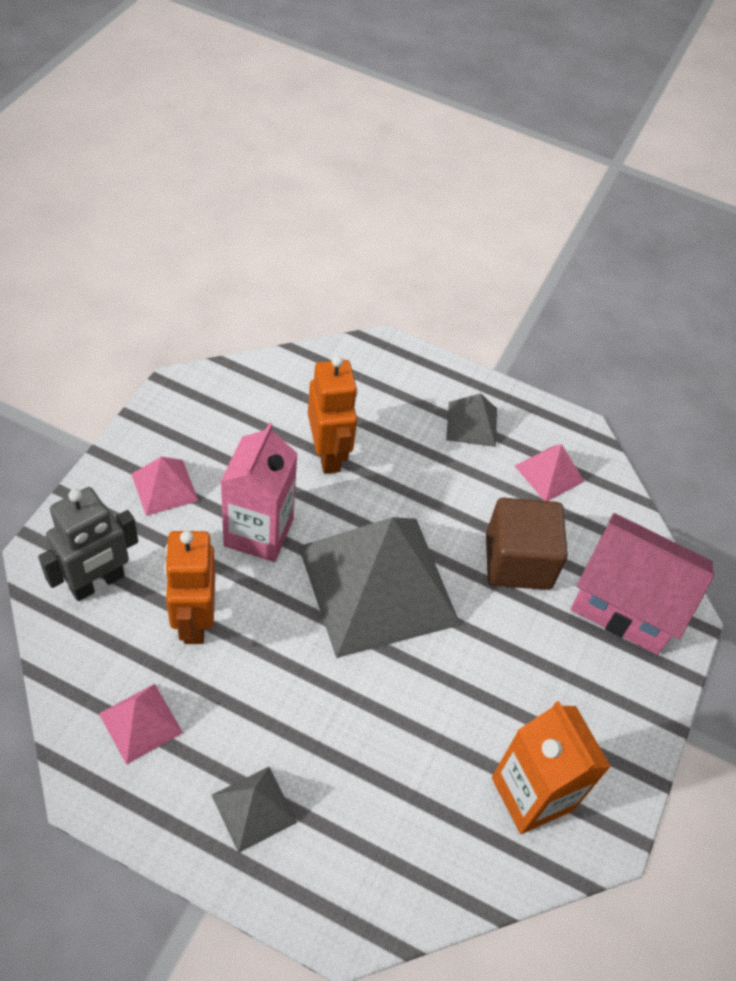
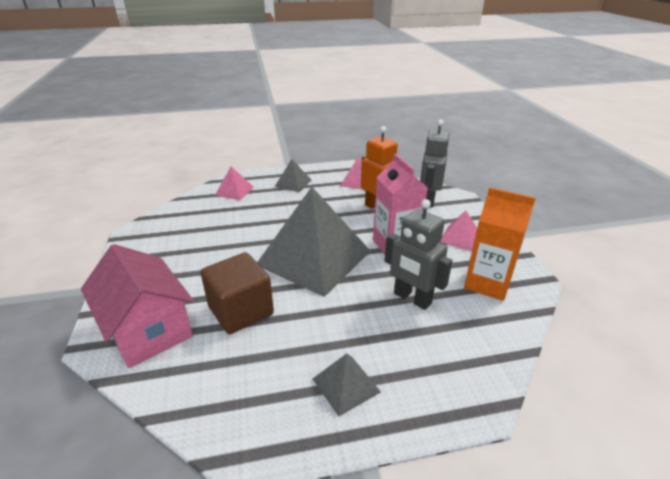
camera: 150 degrees right, 20 degrees down
(328, 454) = (412, 298): orange robot -> grey robot
(532, 794) = (178, 229): orange carton -> orange carton (487, 283)
(549, 473) = (253, 385): pink pyramid -> pink pyramid (234, 191)
(627, 602) = (148, 329): pink house -> pink house turned 60 degrees clockwise

